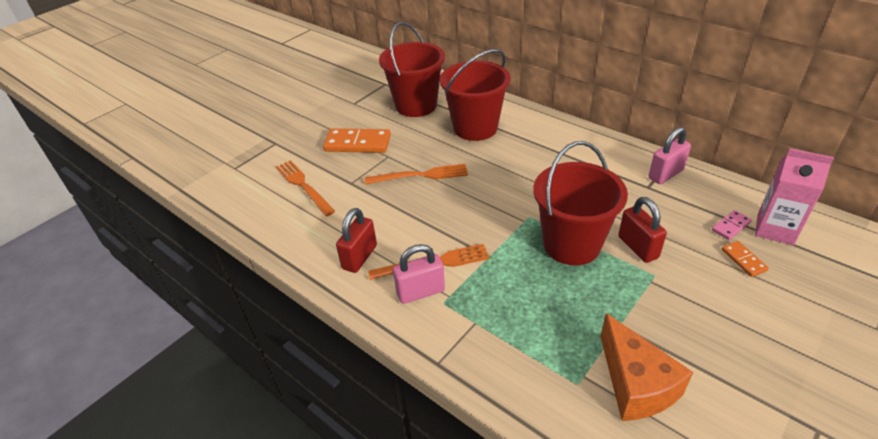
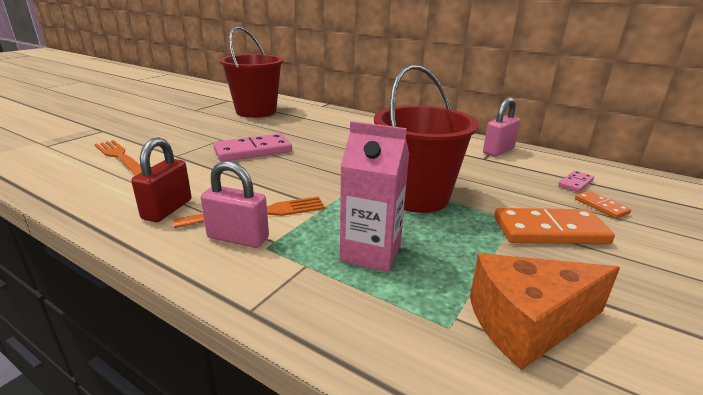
camera: 10 degrees left, 15 degrees down
(358, 143) = (191, 131): orange domino -> orange domino (549, 231)
(420, 175) = (253, 151): orange fork -> pink domino
(420, 292) = (238, 238): pink padlock -> pink padlock turned 45 degrees clockwise
(475, 128) = (312, 124): red bucket -> none
(635, 384) = (527, 323): orange cheese -> orange cheese turned 105 degrees clockwise
(638, 247) = (488, 198): red padlock -> none
(775, 229) = (619, 185): pink carton -> pink carton (371, 253)

